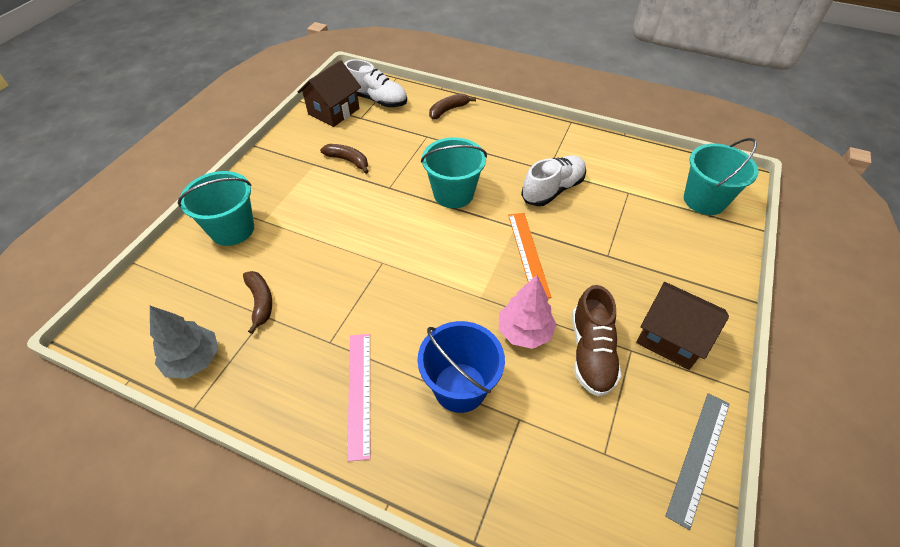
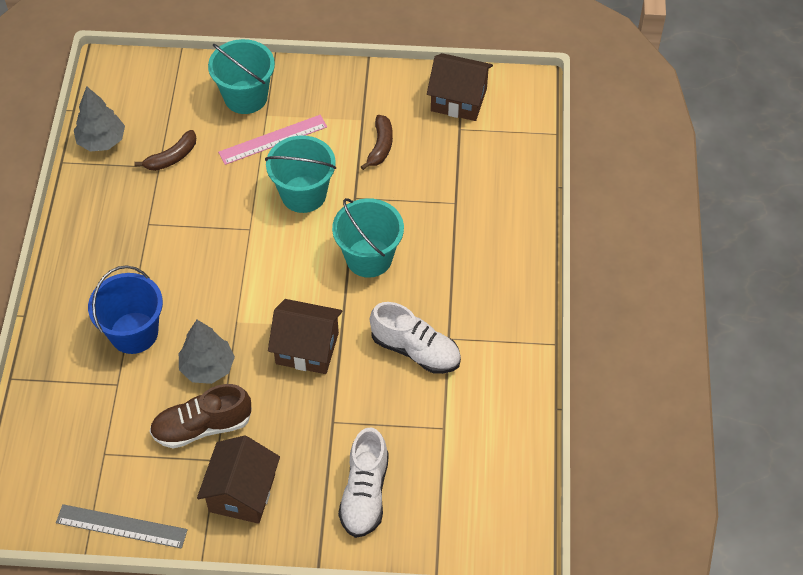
camera: 70 degrees right, 5 degrees up
(359, 393) = (107, 263): pink ruler -> pink ruler (273, 139)
(377, 100) = (501, 131): white shoe -> white shoe (365, 493)
(448, 110) = (515, 208): brown banana -> none
(524, 332) = (207, 367): pink tree -> grey tree
(528, 254) = (307, 348): orange ruler -> brown house
(704, 200) = (464, 511): turquoise bucket -> turquoise bucket (303, 194)

